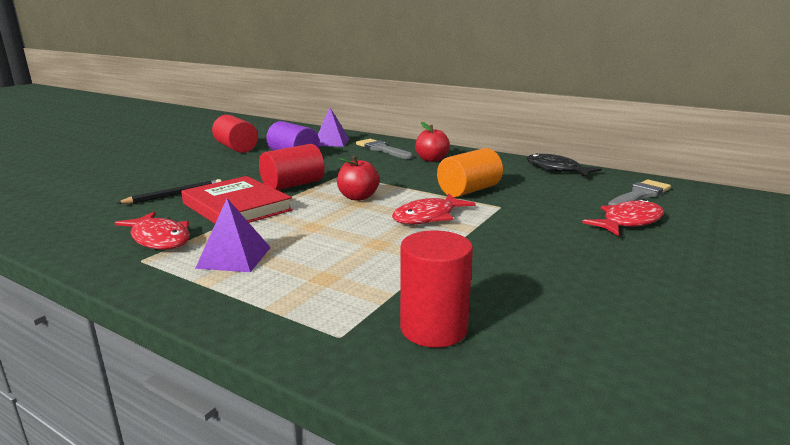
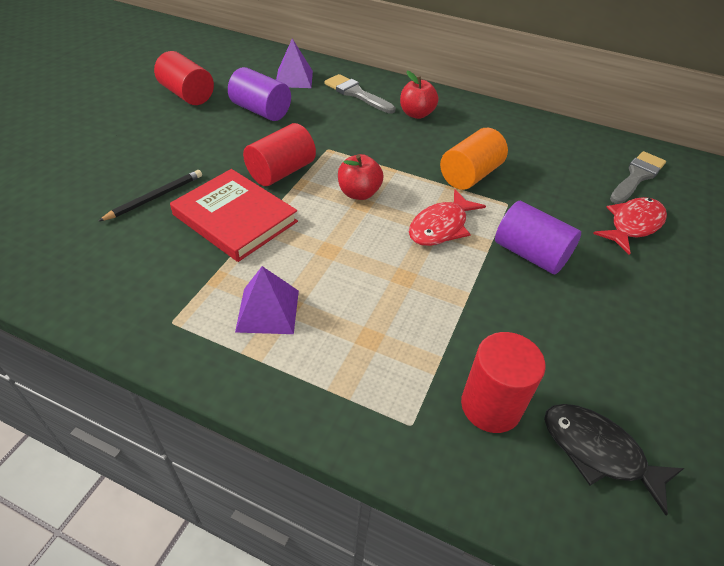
camera: 10 degrees left, 25 degrees up
(159, 239) = (175, 283): red fish -> none
(513, 235) = (530, 254): none -> purple cylinder
(556, 169) = (549, 130): black fish -> black fish (598, 452)

